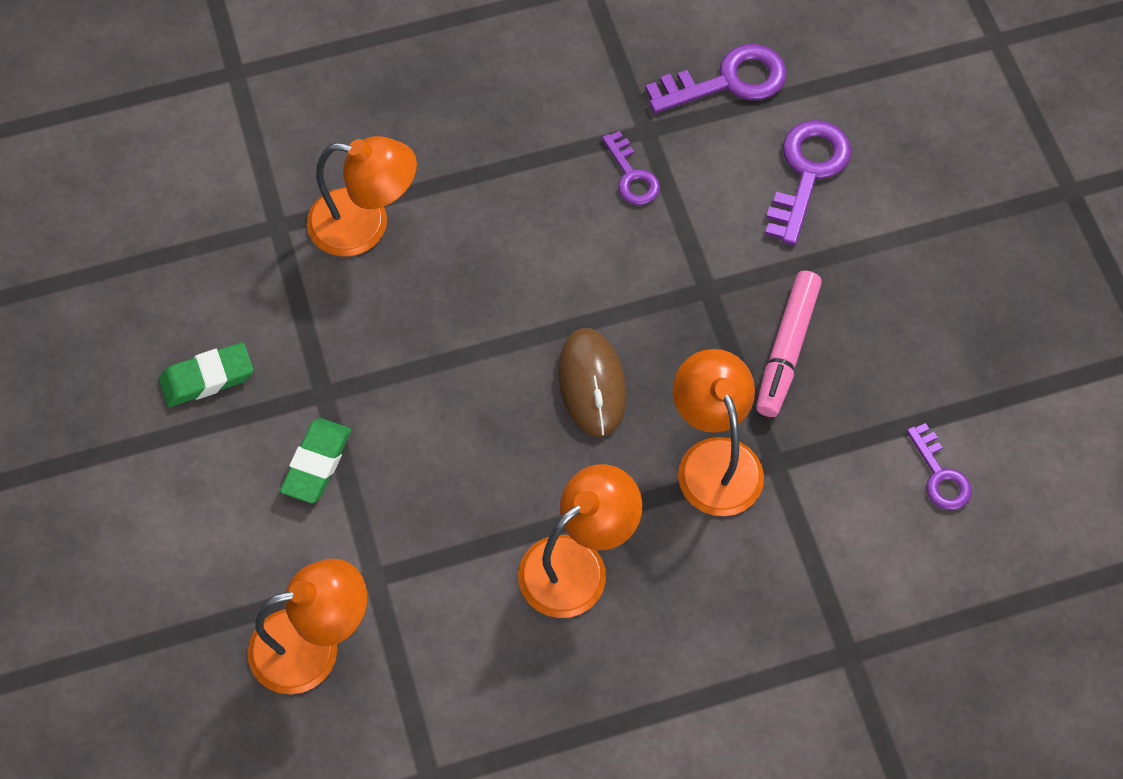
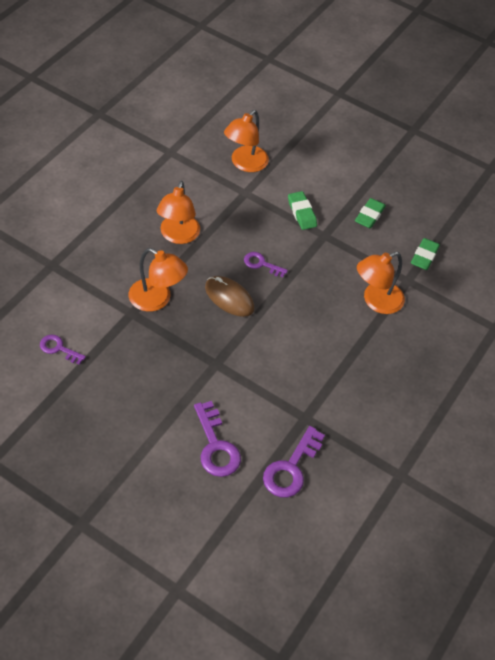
camera: 135 degrees right, 10 degrees down
(204, 246) = (424, 256): none -> green eraser
(632, 176) = (292, 392): purple key -> purple key (261, 264)
(787, 349) = (162, 360): pink marker -> none

